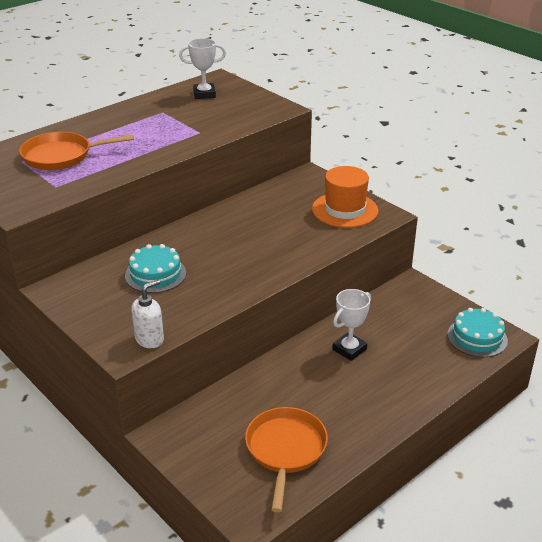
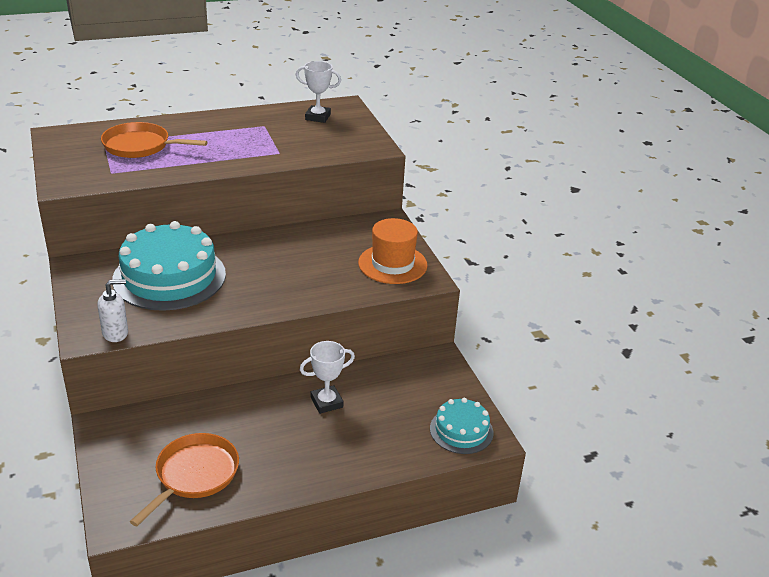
camera: 20 degrees right, 0 degrees up
(155, 274) = (169, 277): turquoise cake -> turquoise cake, size x1.87

